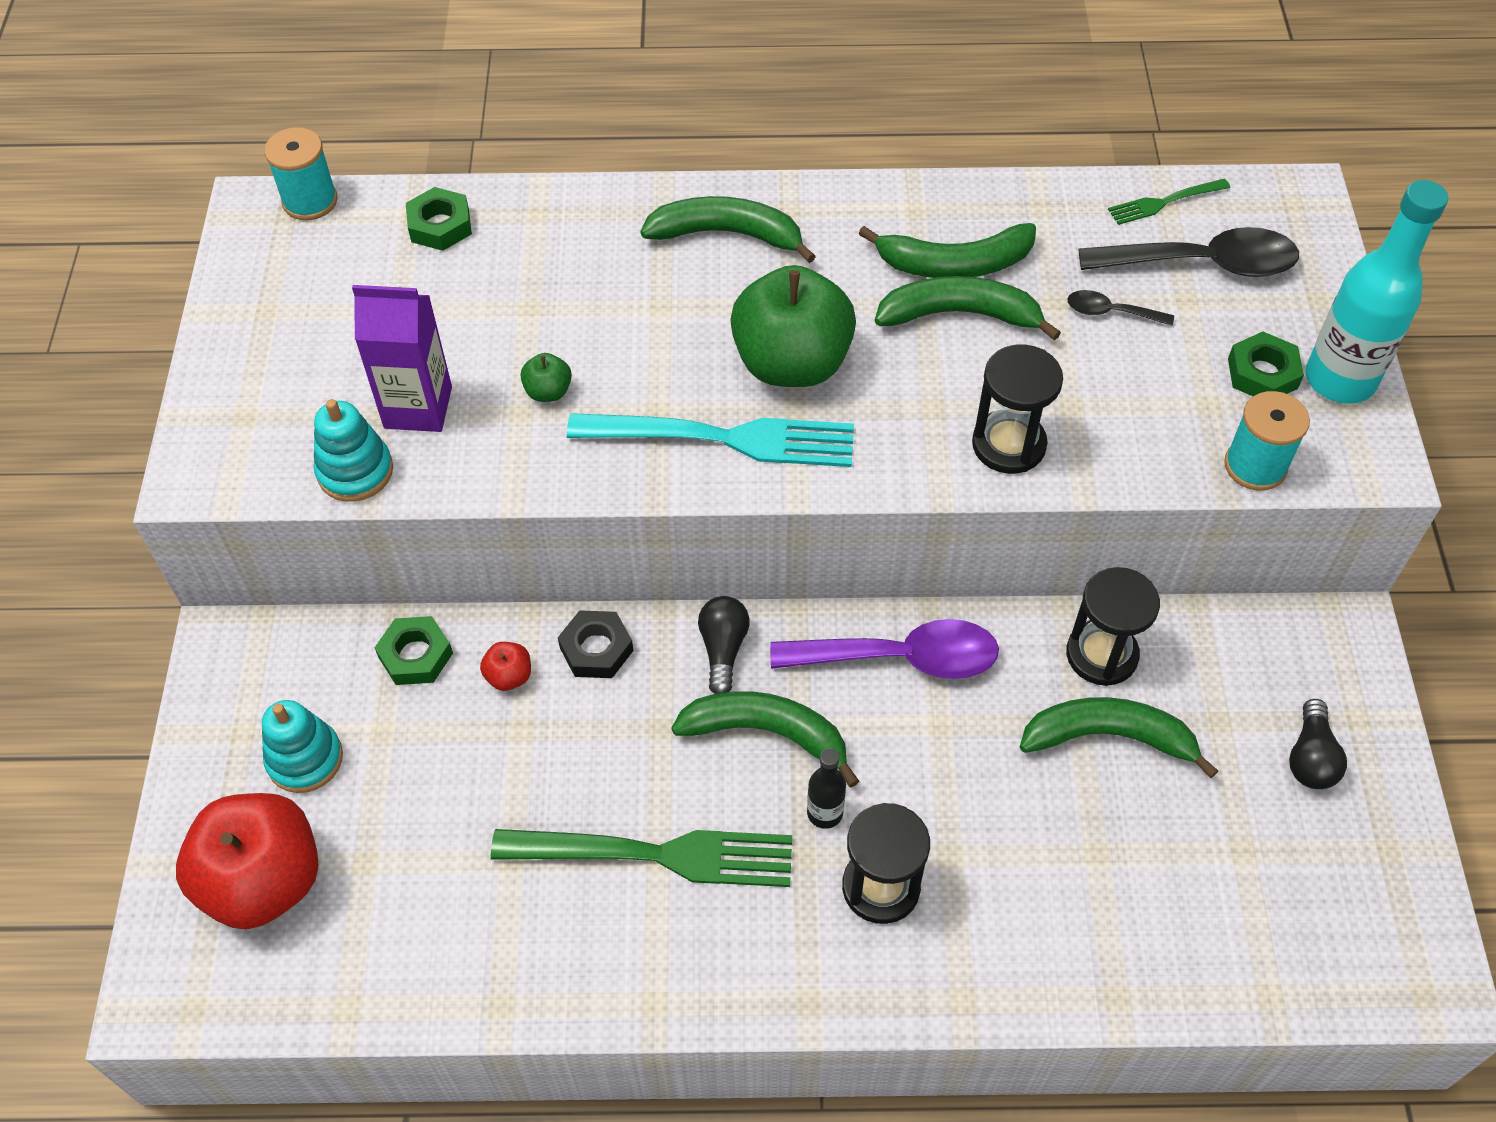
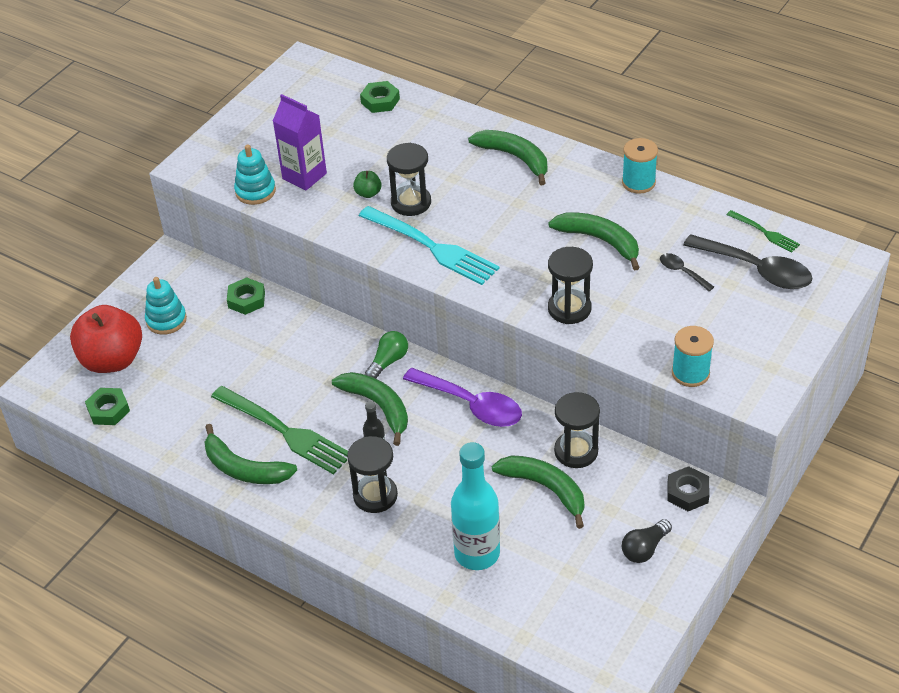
camera: 35 degrees right, 10 degrees down
(310, 201) = (330, 67): turquoise spool -> turquoise spool (638, 182)
(509, 676) = (280, 327): red apple -> none
(596, 649) = (329, 334): black nut -> black nut (687, 492)
(629, 377) = (411, 202): none -> black hourglass
(723, 649) = (388, 361): black light bulb -> green light bulb
(792, 363) = (494, 228): green apple -> none
(954, 264) = (619, 216): green banana -> green banana (244, 468)
(1164, 202) = (764, 232): green fork -> green fork turned 150 degrees counterclockwise
(1262, 373) = (738, 334): green nut -> green nut (108, 410)
(1339, 380) = (779, 354): turquoise bottle -> turquoise bottle (477, 553)

